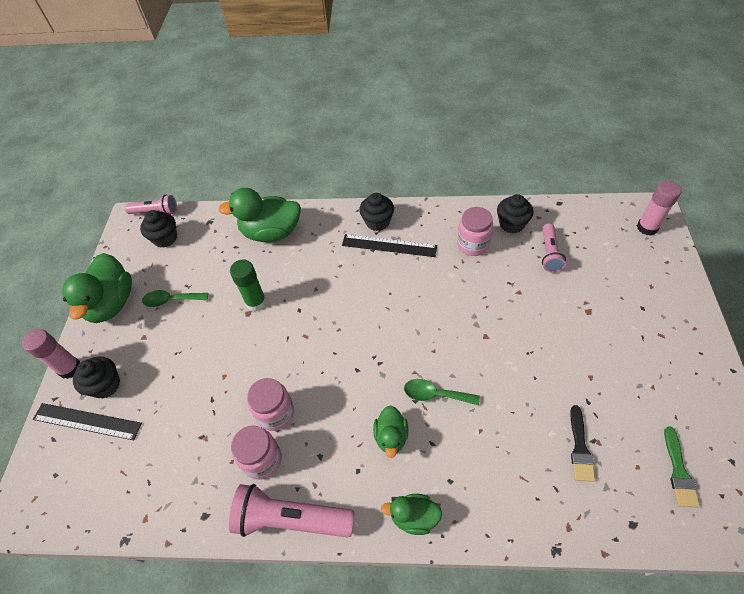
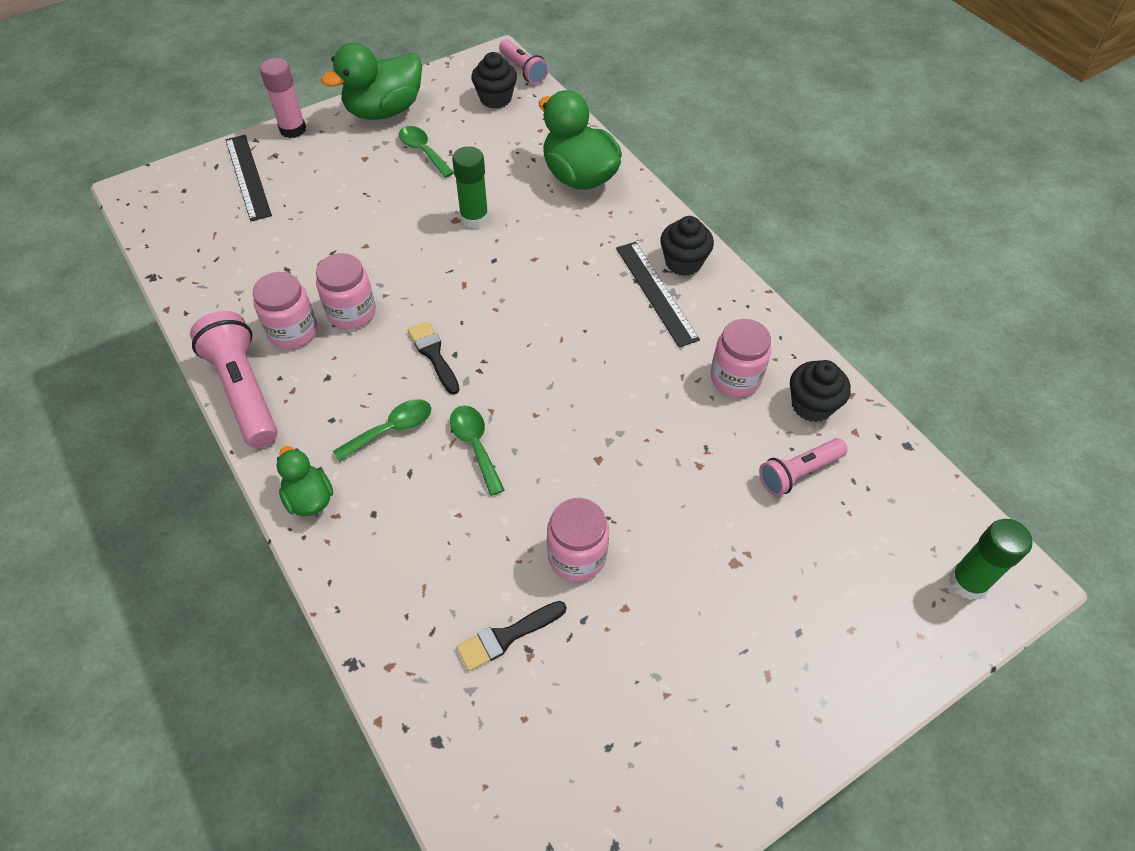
camera: 50 degrees right, 0 degrees up
(106, 385) = (293, 165): black cupcake -> none
(348, 382) = (433, 354): none -> black brush
(391, 437) = (391, 429): green duck -> green spoon
(544, 382) = (577, 556): none -> pink jar
(647, 227) = (967, 582): pink glue stick -> green glue stick
(679, 471) = (550, 775): green brush -> none

